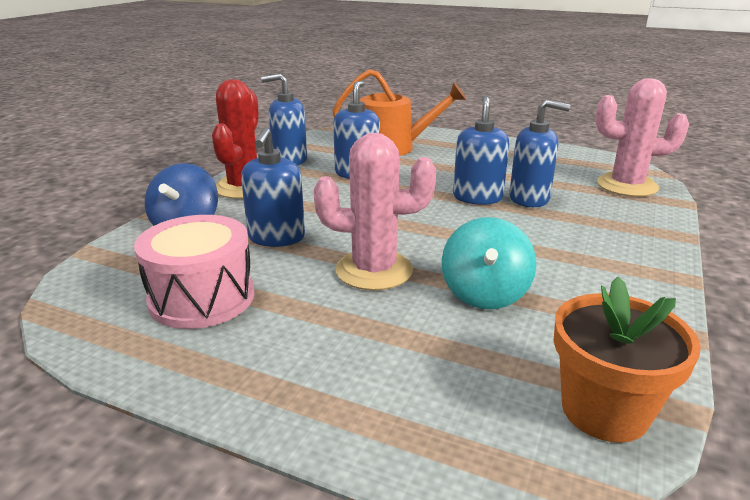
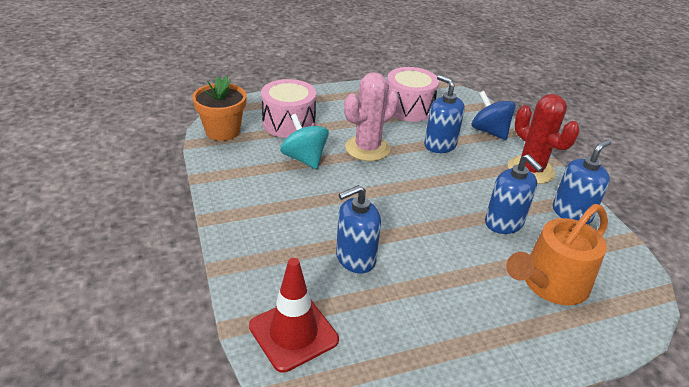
camera: 135 degrees right, 10 degrees up
(445, 366) = (289, 123): none -> pink drum
(477, 197) = (390, 239): blue soap dispenser -> none
(627, 186) = (293, 333): pink cactus -> red traffic cone

